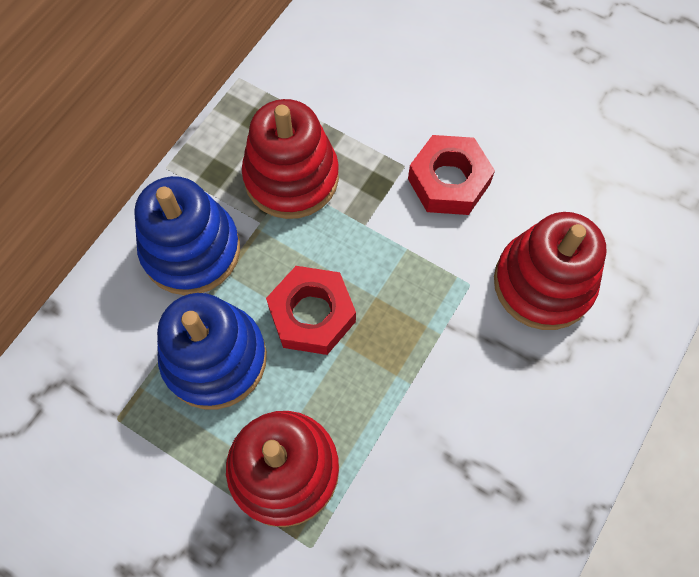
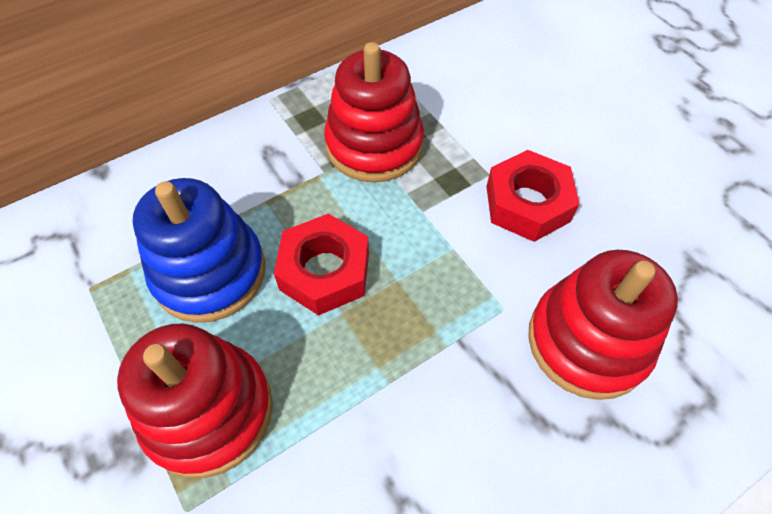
camera: 25 degrees right, 10 degrees down
(191, 250) = (248, 171): blue stacking toy -> none

